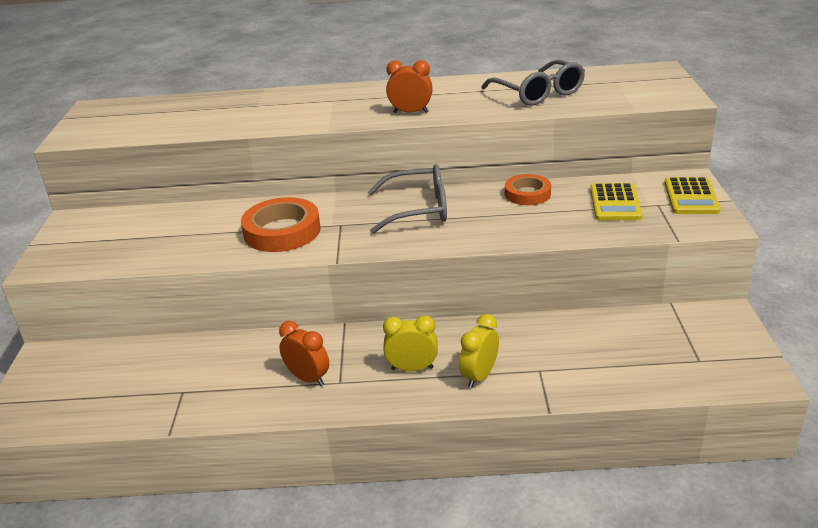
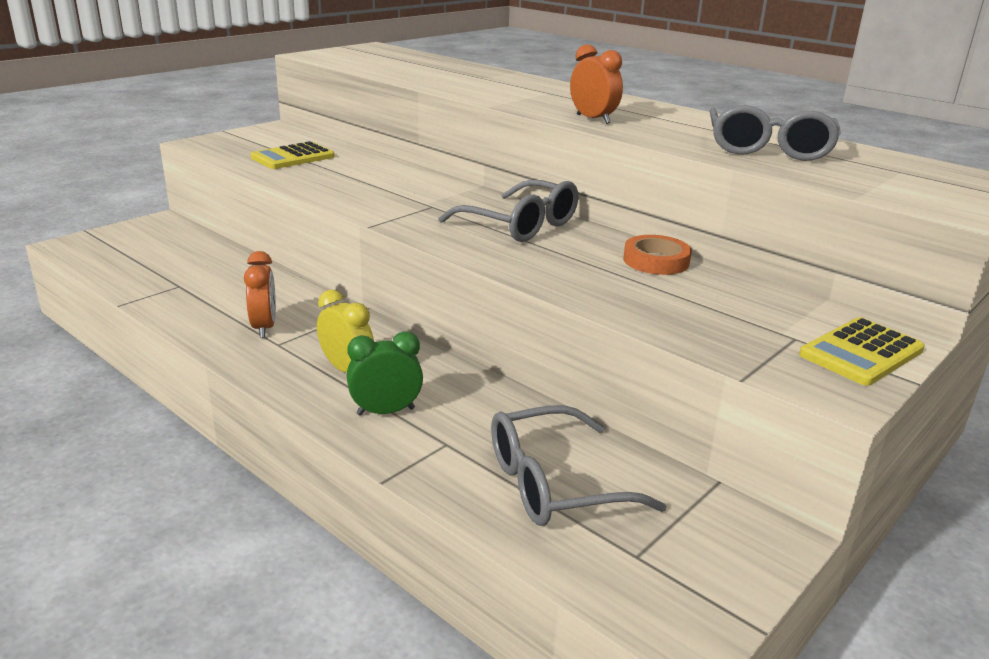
camera: 40 degrees right, 5 degrees down
(282, 231) = (380, 190): orange tape -> none
(479, 376) = (385, 411): yellow clock -> green clock
(615, 203) = (741, 312): yellow calculator -> yellow calculator (293, 157)
(617, 353) = (554, 484): none -> grey glasses

